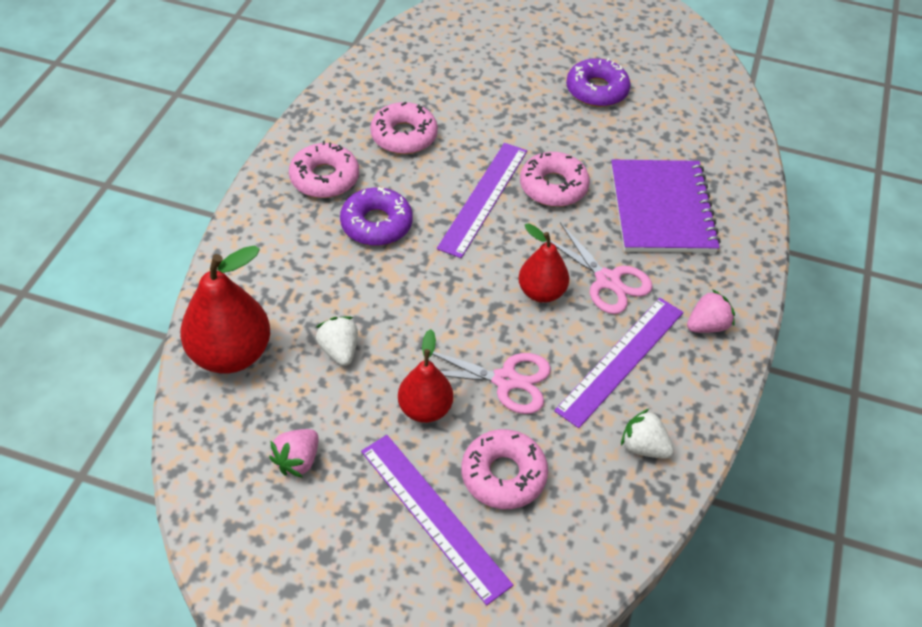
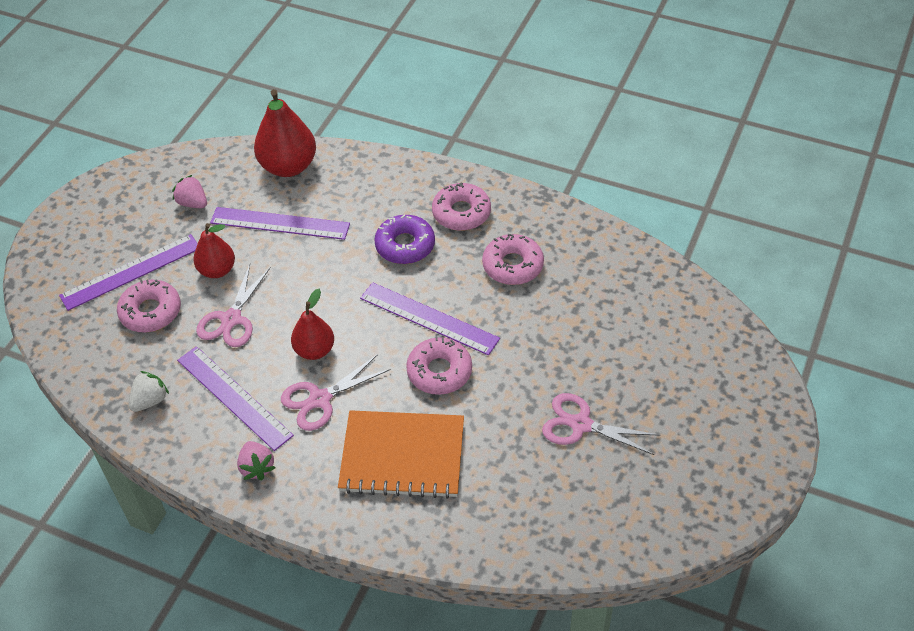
camera: 100 degrees right, 0 degrees up
(339, 350) = (280, 223): white strawberry -> purple ruler
(596, 90) = (580, 424): purple donut -> pink scissors
(661, 209) = (402, 456): purple notebook -> orange notebook

